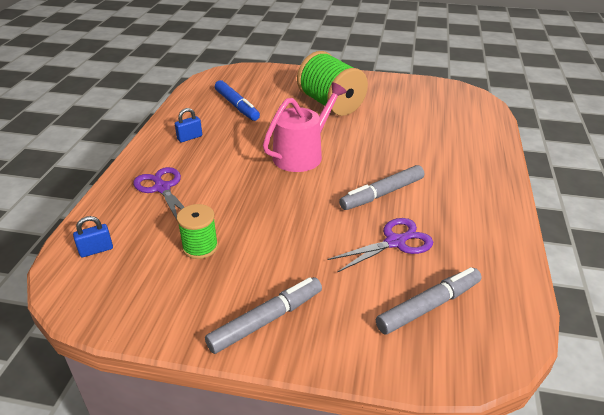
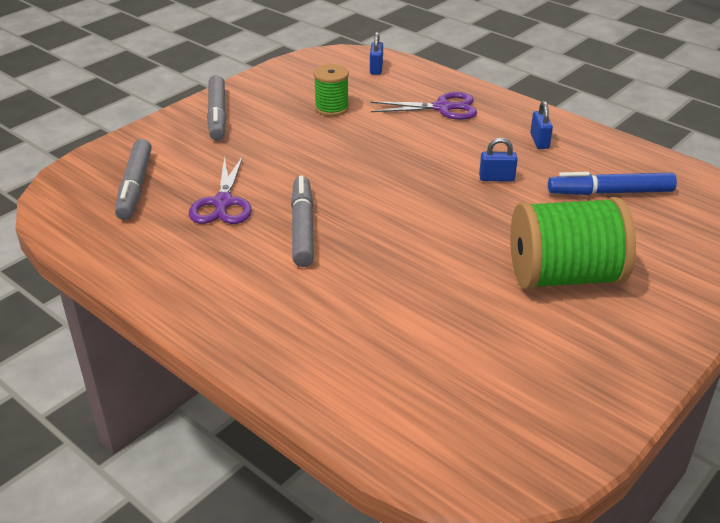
camera: 120 degrees right, 0 degrees up
(252, 141) = (496, 178): none -> blue padlock
(302, 155) = (435, 203): pink watering can -> none

